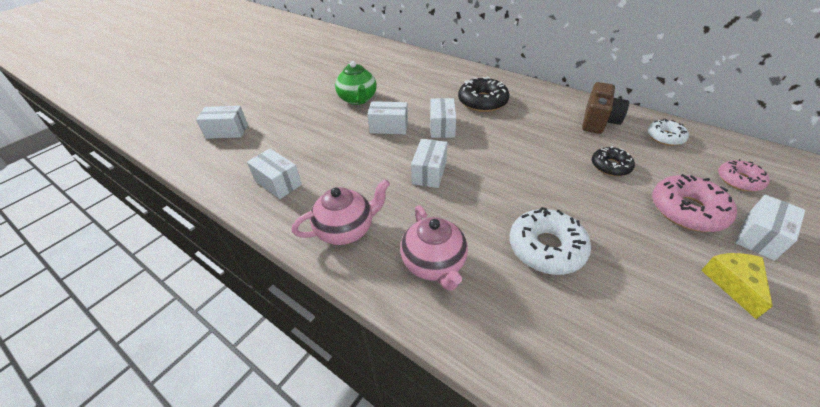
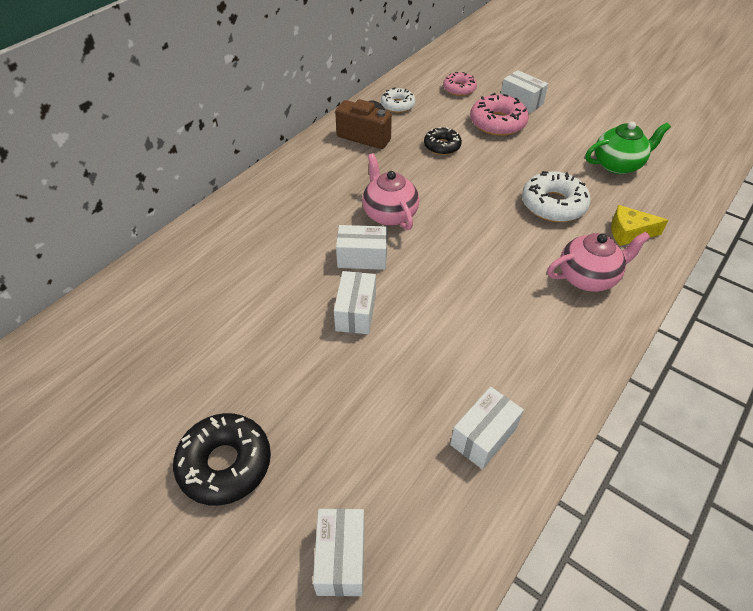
camera: 90 degrees left, 5 degrees up
(346, 230) = (557, 348): pink teapot -> pink teapot (389, 214)
(358, 99) = (268, 354): green teapot -> green teapot (618, 165)
(429, 172) = (455, 274): white box -> none
(482, 102) = (307, 215): black donut -> black donut (225, 464)
(733, 284) = (568, 126): yellow cheese -> yellow cheese (629, 233)

